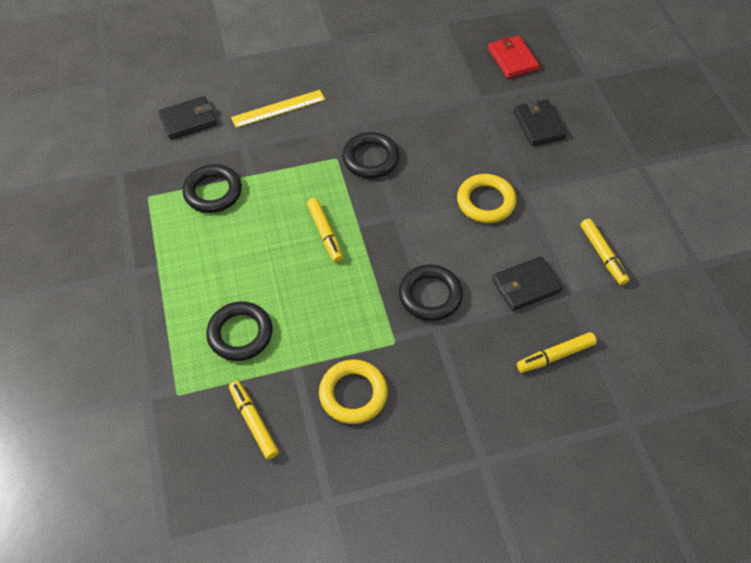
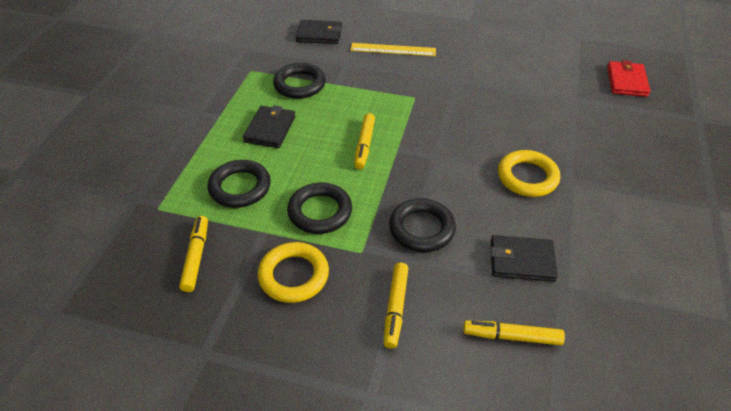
camera: 30 degrees right, 10 degrees down
(370, 158) = (443, 107): black ring -> black ring (320, 212)
(539, 125) = (621, 137): black wallet -> black wallet (270, 129)
(602, 255) = (622, 269): yellow marker -> yellow marker (395, 308)

